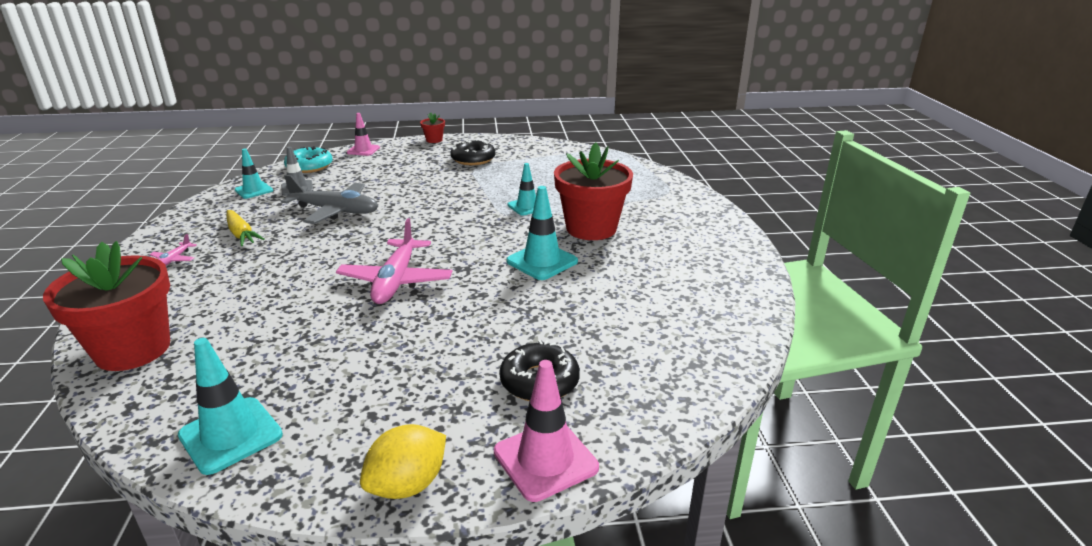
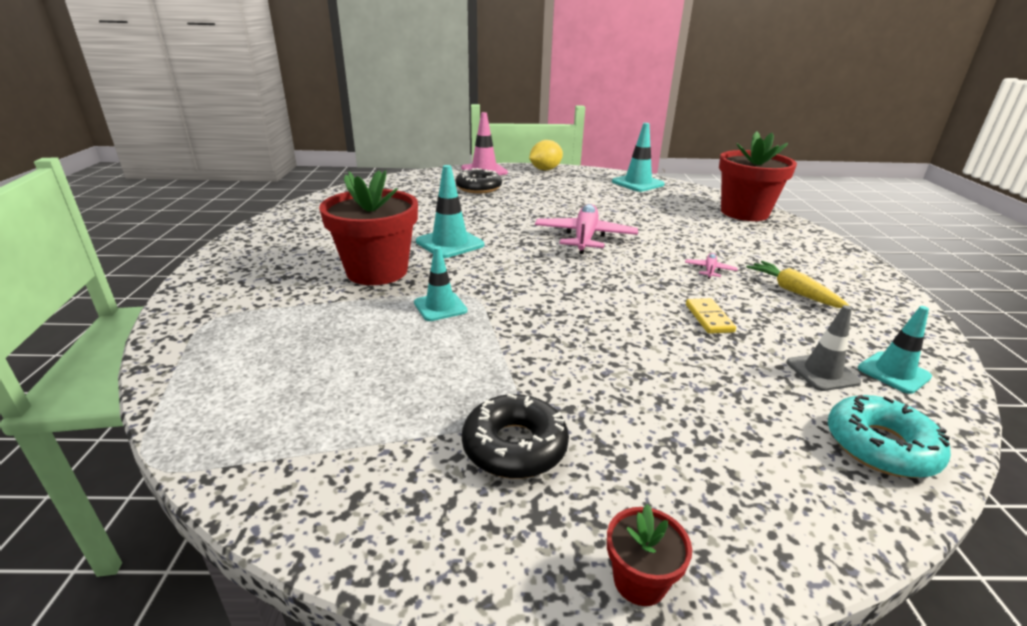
camera: 175 degrees left, 0 degrees up
(173, 260) = (823, 268): pink plane -> pink plane (709, 270)
(335, 211) = (709, 318): grey plane -> yellow domino
(363, 150) = (819, 523): pink traffic cone -> none

